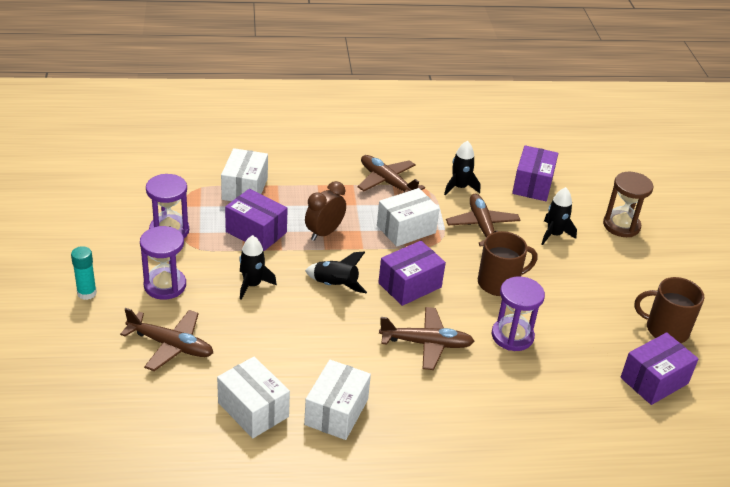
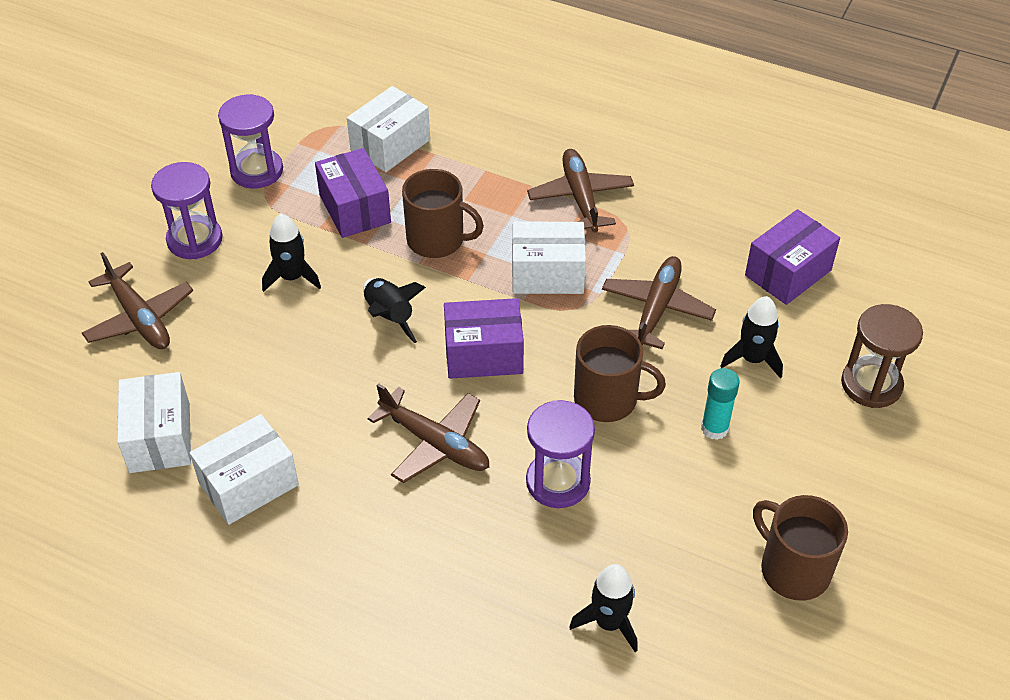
camera: 35 degrees right, 10 degrees up
(87, 293) = (106, 217): turquoise glue stick -> turquoise glue stick (714, 428)
(324, 233) = (437, 240): brown clock -> brown mug
(459, 187) = (675, 239): black rocket -> black rocket (609, 623)
(654, 380) = (704, 636): purple box -> none

